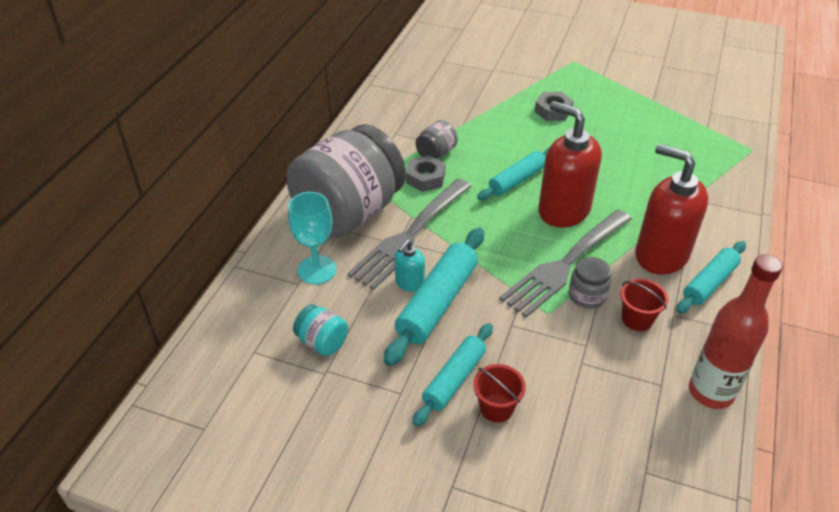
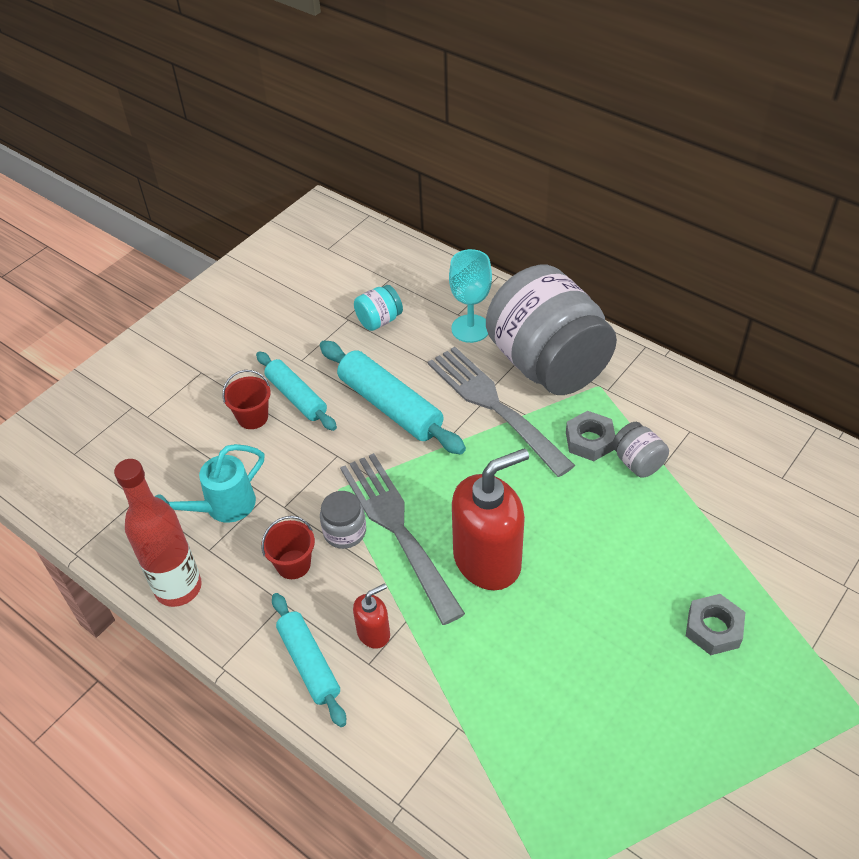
camera: 110 degrees right, 5 degrees up
(409, 283) = (425, 391): turquoise soap dispenser -> none
(517, 180) = (560, 530): turquoise rolling pin -> none
(613, 392) = (222, 508): none -> turquoise watering can
(661, 255) = (374, 633): red soap dispenser -> red soap dispenser, size x0.47

